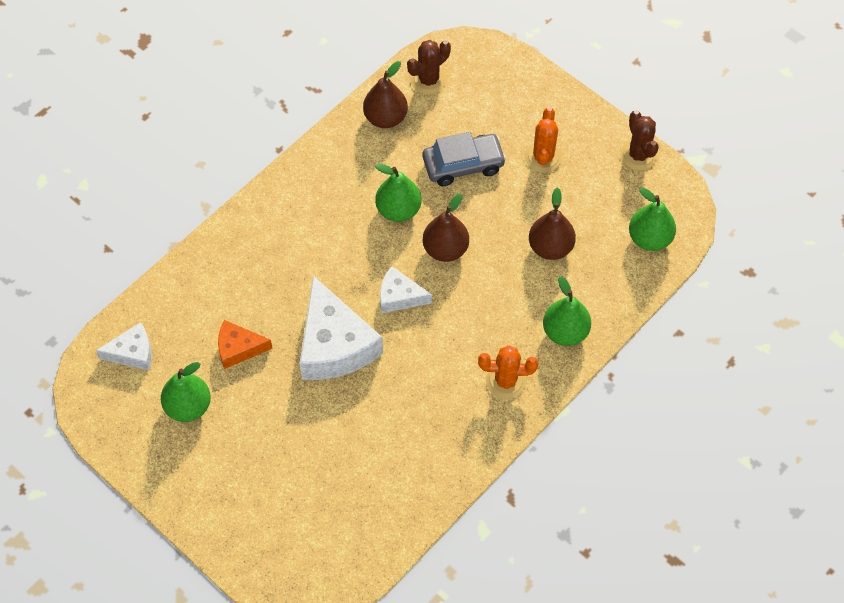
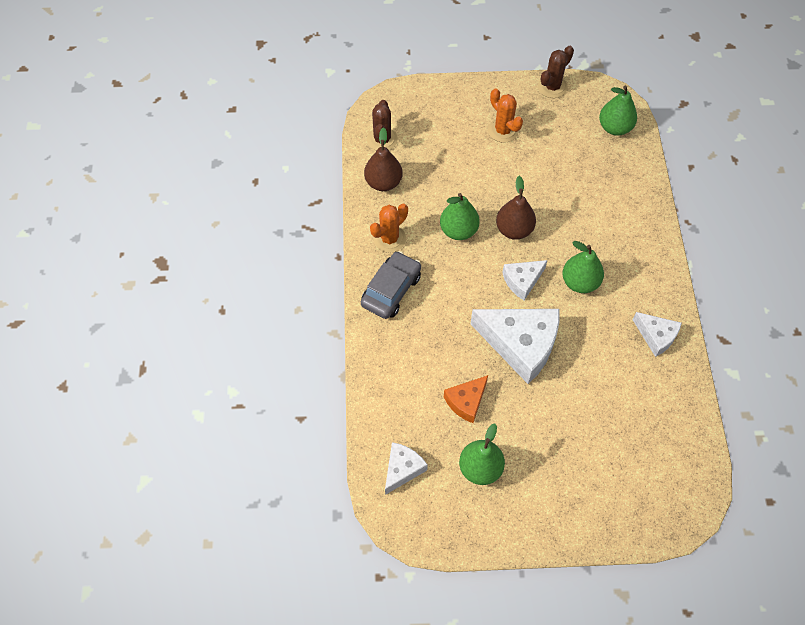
camera: 45 degrees left, 0 degrees up
(454, 440) = (656, 336): none -> white cheese
(463, 165) = (463, 172): grey car -> grey car (391, 290)
(506, 381) = (640, 275): orange cactus -> orange cactus (389, 239)
(550, 247) = (570, 178): brown pear -> none
(565, 332) = (636, 218): green pear -> green pear (580, 282)
(638, 155) = (552, 87): brown cactus -> brown cactus turned 75 degrees counterclockwise

